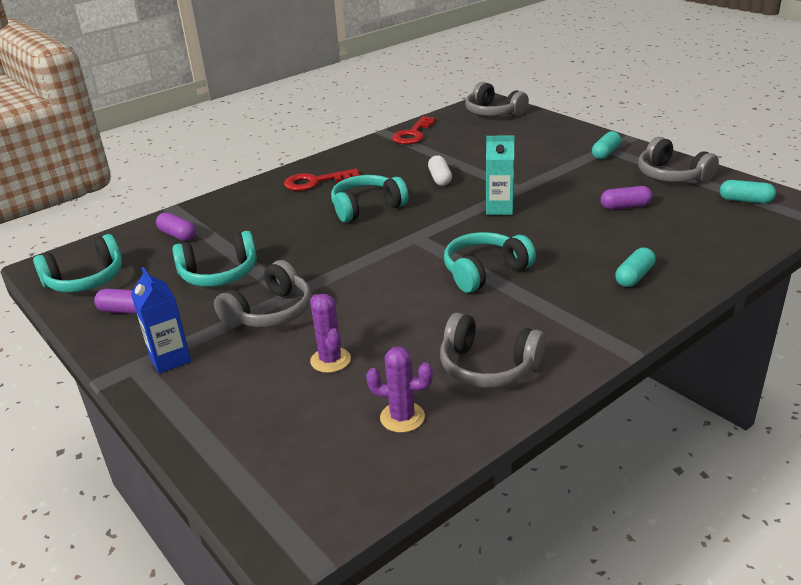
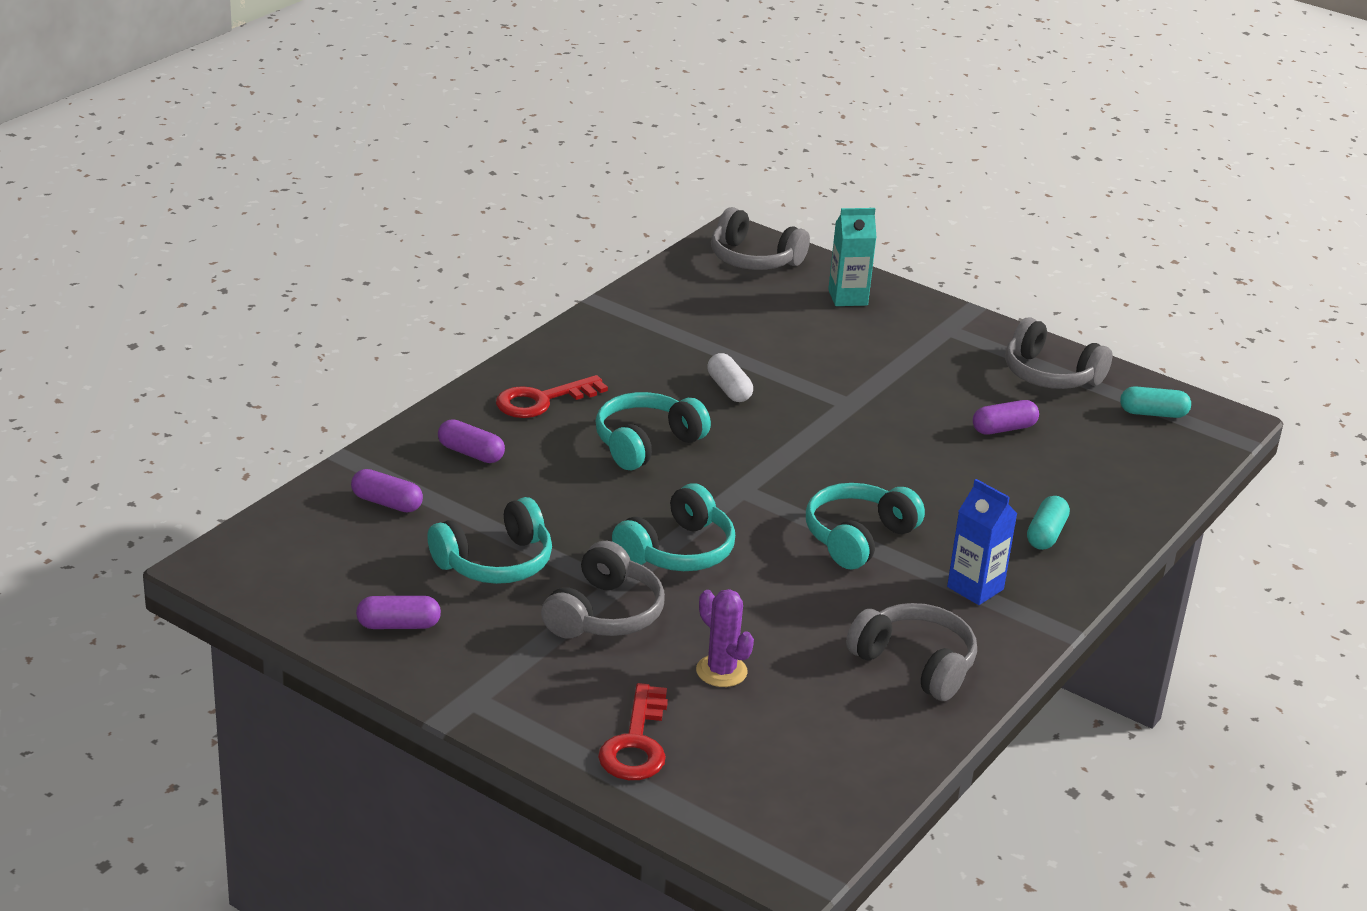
camera: 20 degrees left, 0 degrees up
(86, 280) = (300, 583): turquoise headphones -> turquoise headphones (677, 551)
(170, 359) = (511, 686): blue carton -> blue carton (975, 588)
(250, 209) = (471, 453): none -> purple capsule
(402, 417) = (843, 731): purple cactus -> none
(413, 134) = (647, 305): red key -> red key (636, 743)
(488, 367) = (915, 664): grey headphones -> grey headphones turned 150 degrees counterclockwise
(499, 209) = (836, 438): turquoise carton -> turquoise carton (848, 297)
(605, 153) = (949, 337): turquoise capsule -> none

